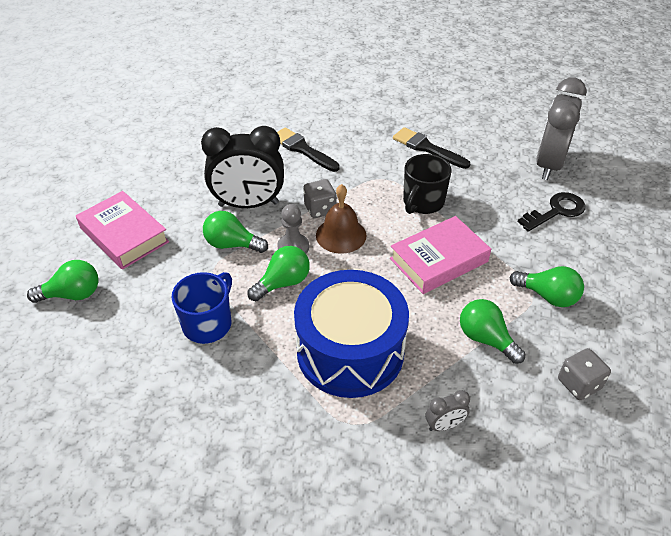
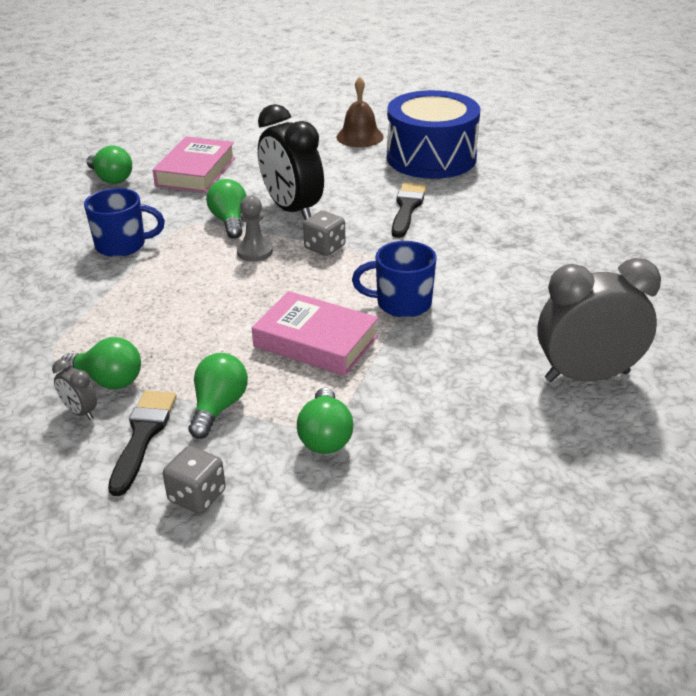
camera: 60 degrees right, 10 degrees down
(283, 283) = (201, 263): green light bulb -> green light bulb (108, 380)
(341, 235) = (297, 271): brown bell -> brown bell (360, 137)
(350, 351) = (140, 327): blue drum -> blue drum (431, 158)
(422, 202) = (402, 303): black mug -> blue mug
(427, 148) = (504, 278): black brush -> black brush (143, 435)
(556, 211) = (494, 406): black key -> none

